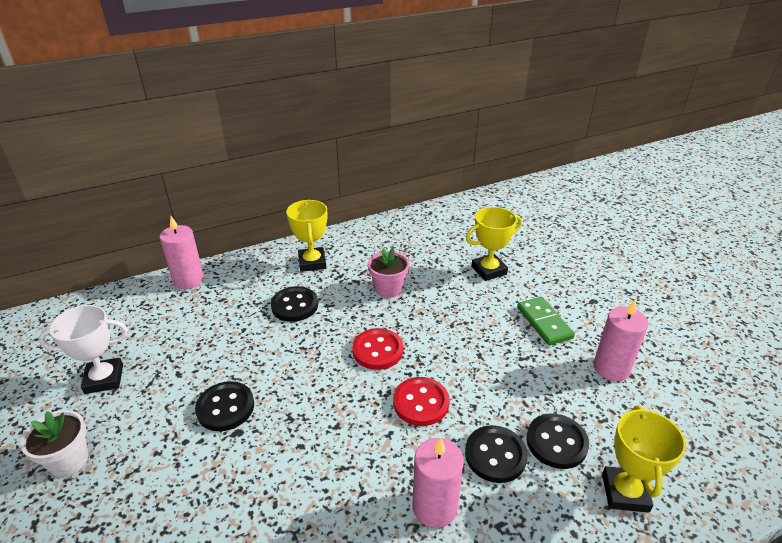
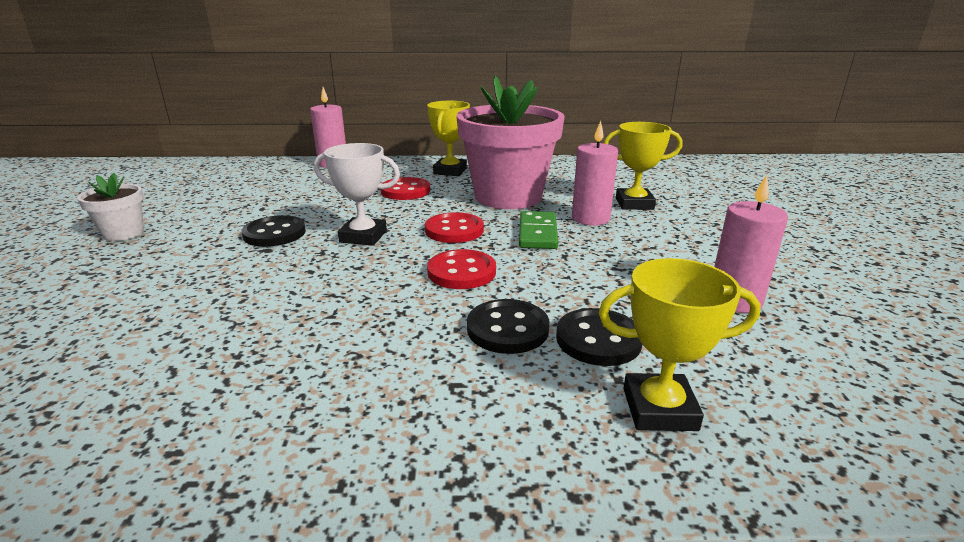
camera: 25 degrees right, 10 degrees down
(104, 379) = (204, 199): white trophy -> white trophy (363, 237)
(294, 305) = (405, 191): black button -> red button
(388, 289) = (508, 197): pink flower pot -> pink flower pot, size x2.20
(434, 507) = (394, 347): pink candle -> pink candle (590, 218)
(544, 323) = (670, 249): green domino -> green domino (537, 233)
(624, 492) = (659, 409): yellow trophy -> yellow trophy turned 60 degrees clockwise

